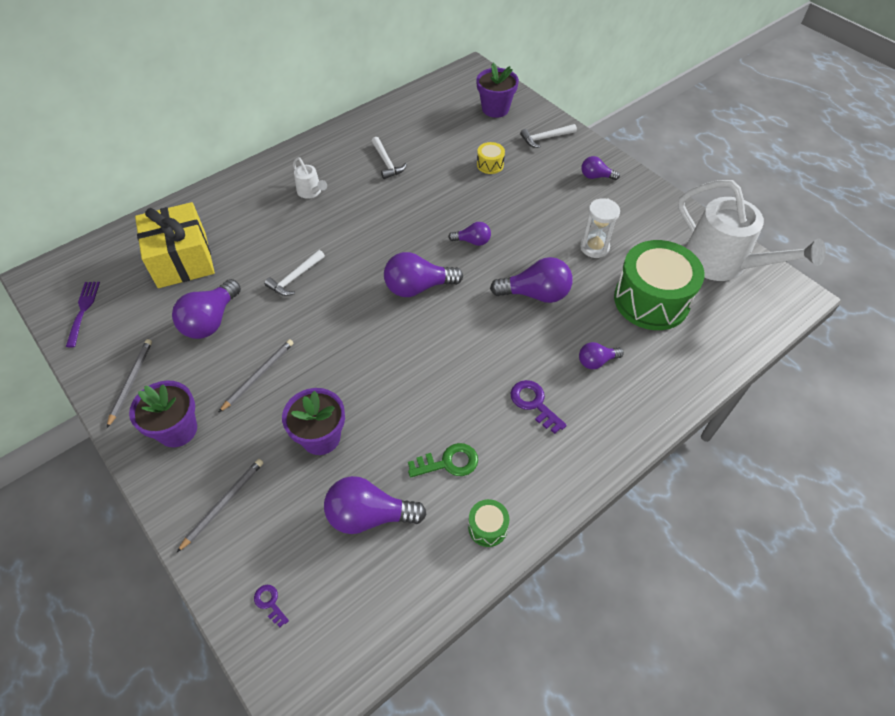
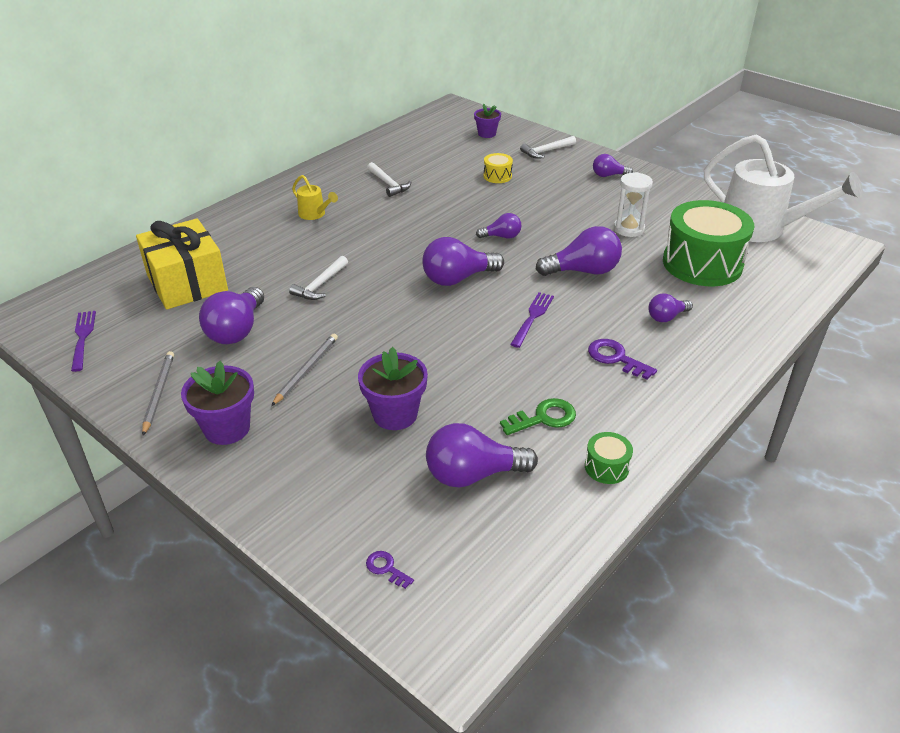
camera: 10 degrees left, 15 degrees down
(223, 503) = (302, 486): grey pencil -> none
(311, 192) = (315, 214): white watering can -> yellow watering can
(472, 344) = (532, 318): none -> purple fork
(495, 109) = (487, 134): purple flower pot -> purple flower pot, size x0.63

